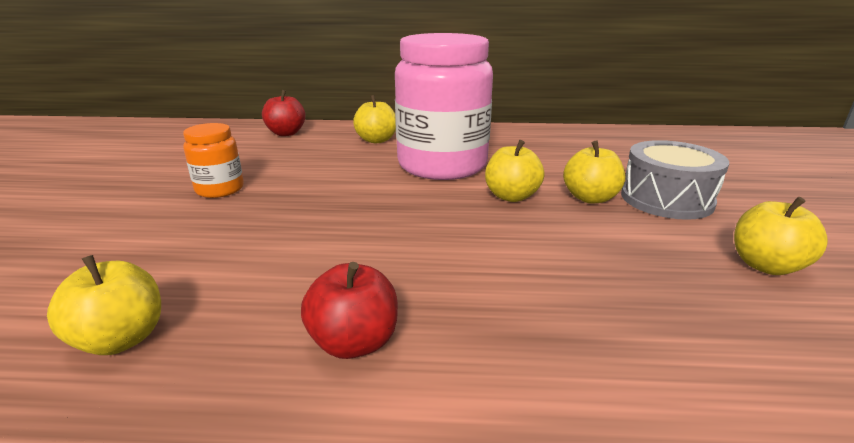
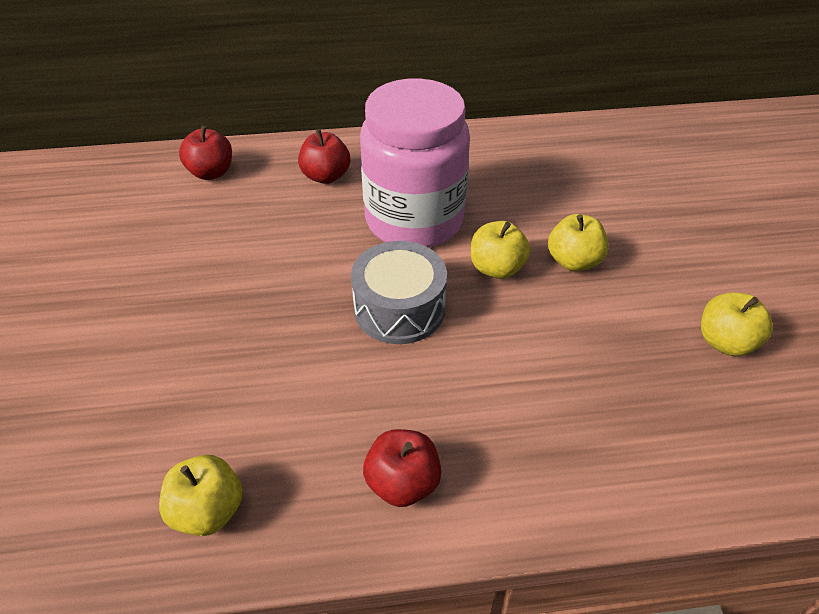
camera: 10 degrees left, 20 degrees up
(220, 189) = (186, 294): orange jar -> none
(376, 140) = (326, 176): yellow apple -> red apple
(666, 199) = (646, 254): grey drum -> grey drum (399, 308)

